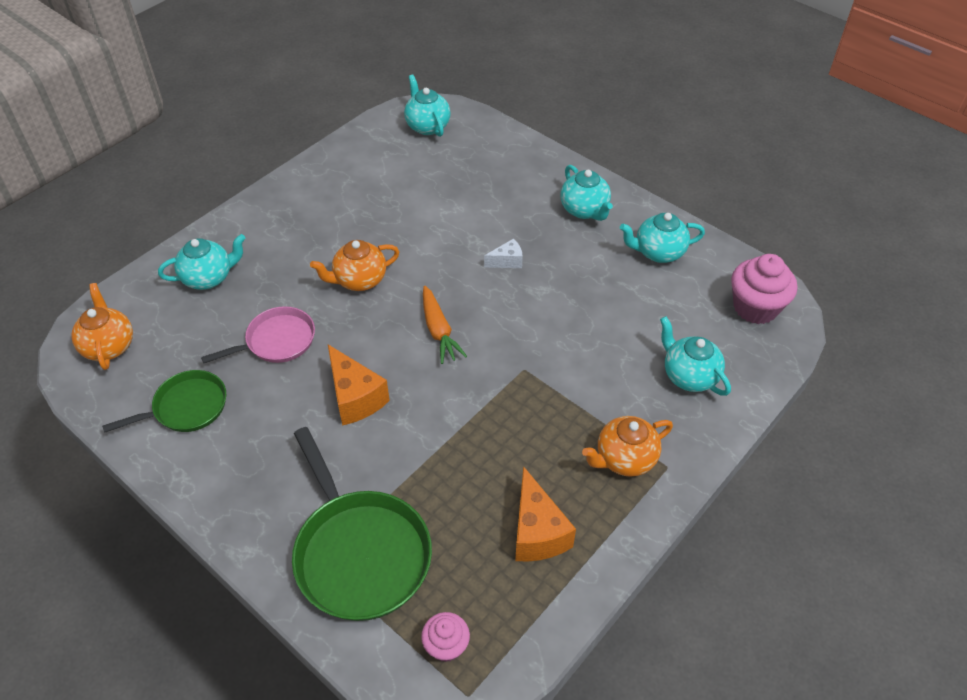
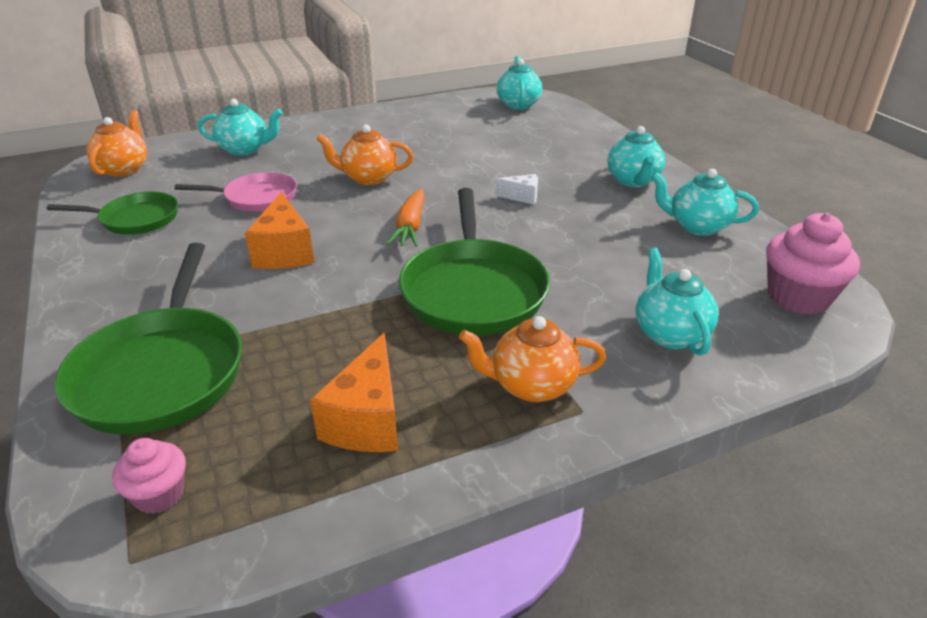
camera: 25 degrees right, 15 degrees down
(533, 384) = (473, 290): none -> green pan

